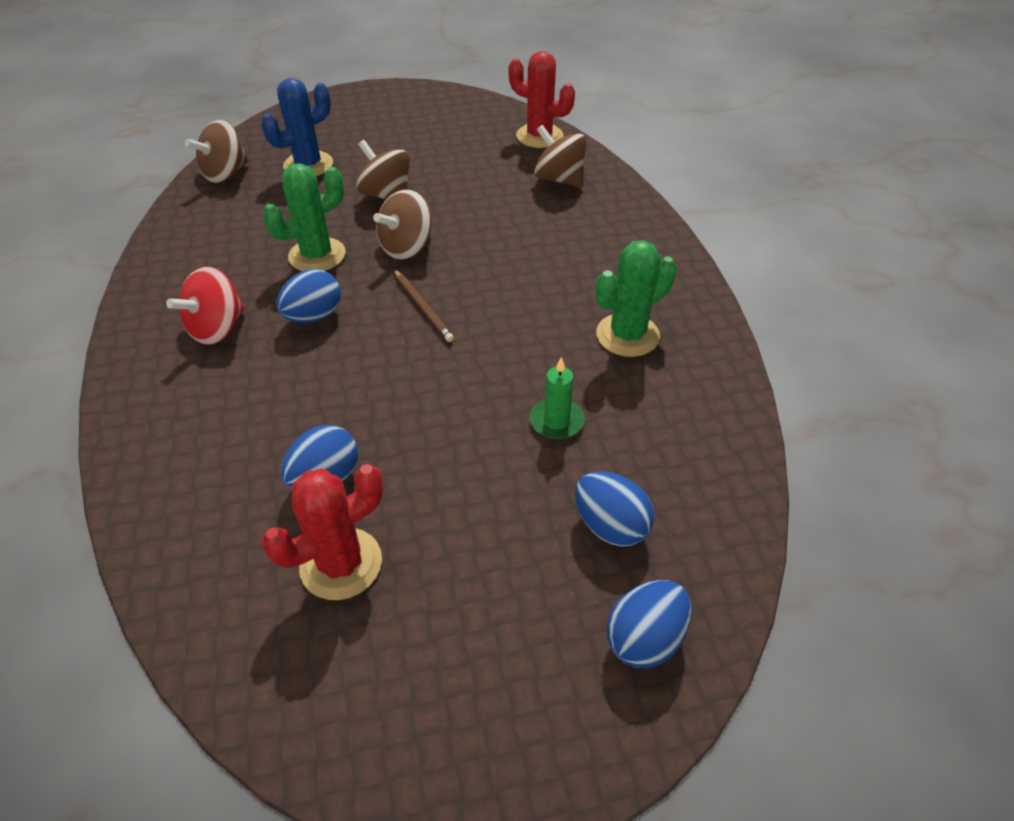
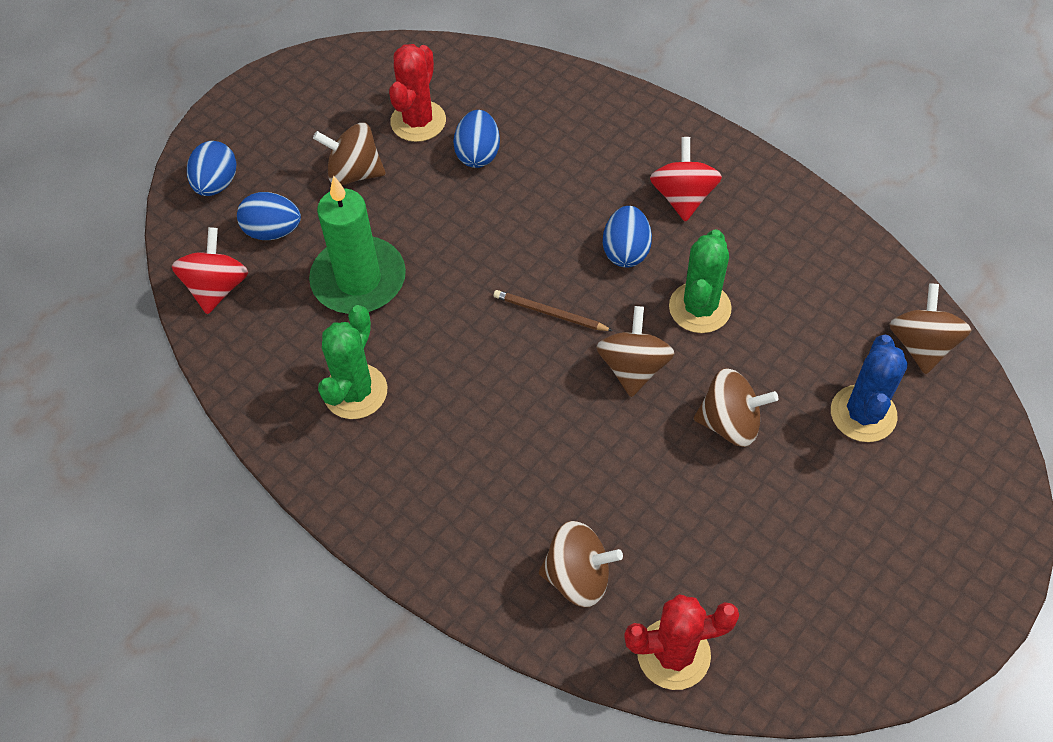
camera: 145 degrees right, 10 degrees up
(469, 541) = (354, 173): none -> brown spinning top
(556, 421) = (358, 279): green candle -> green candle, size x2.03
(709, 496) = (217, 288): none -> red spinning top

